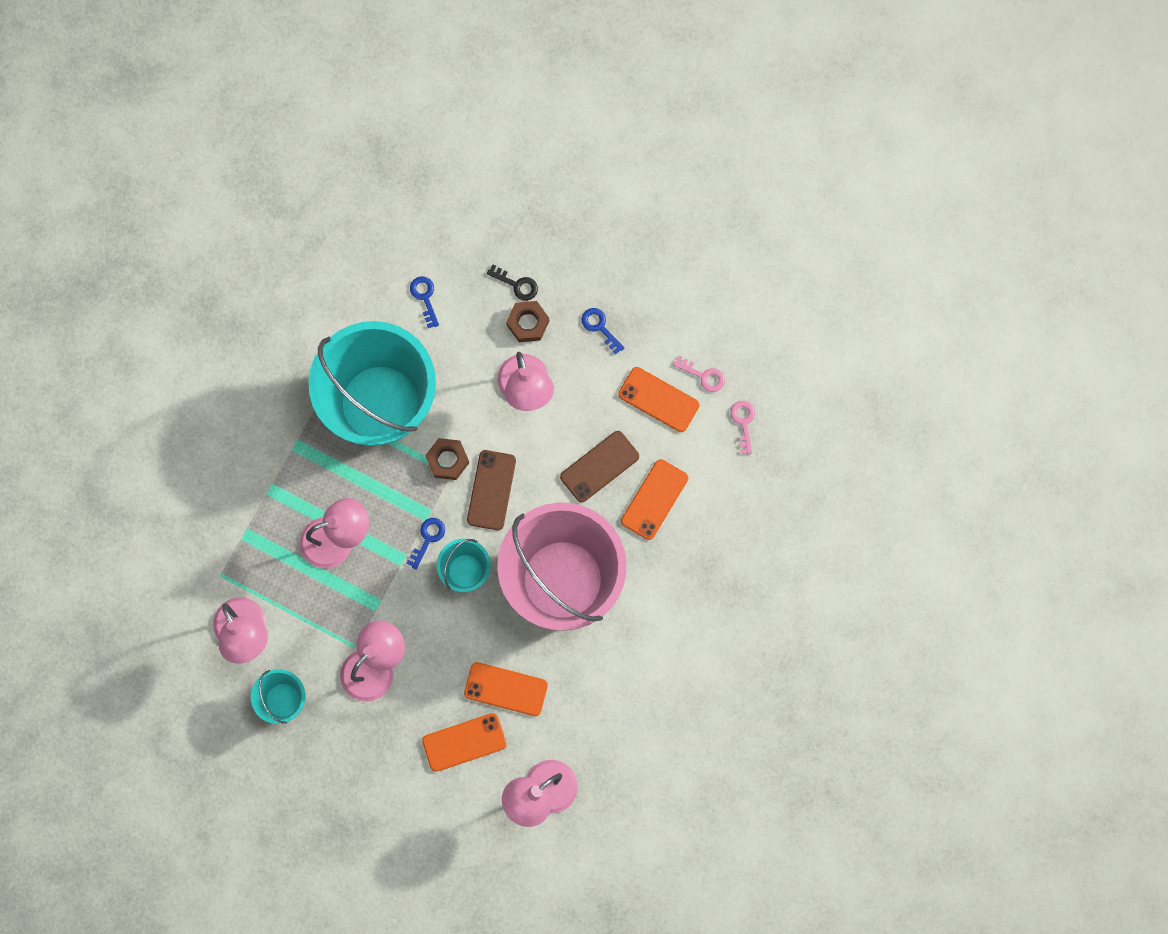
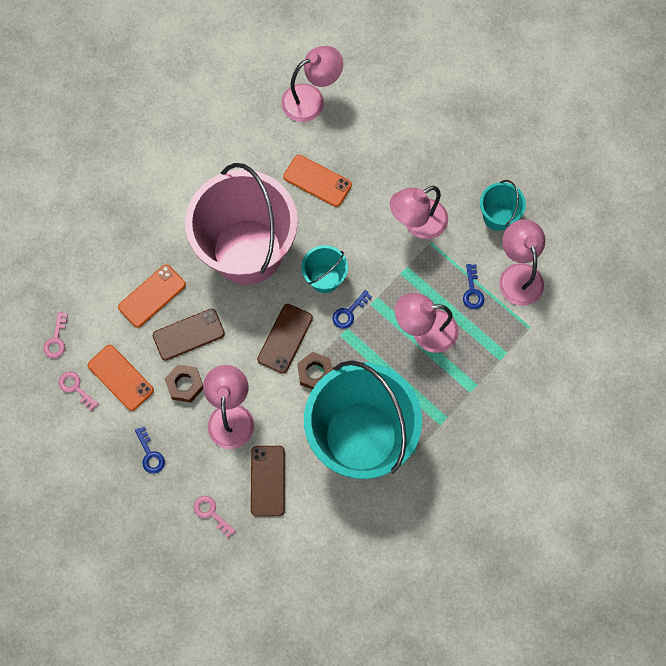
camera: 165 degrees left, 5 degrees down
(425, 297) = (296, 523): blue key -> blue key (472, 291)
(464, 742) = (361, 150): orange phone -> none
(467, 332) = (267, 481): none -> brown phone
(517, 284) = (211, 513): black key -> pink key
(528, 323) = (212, 475): brown nut -> brown nut (185, 385)

